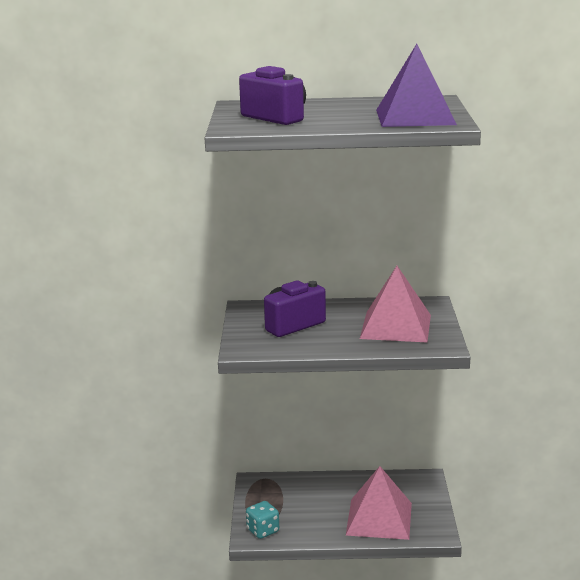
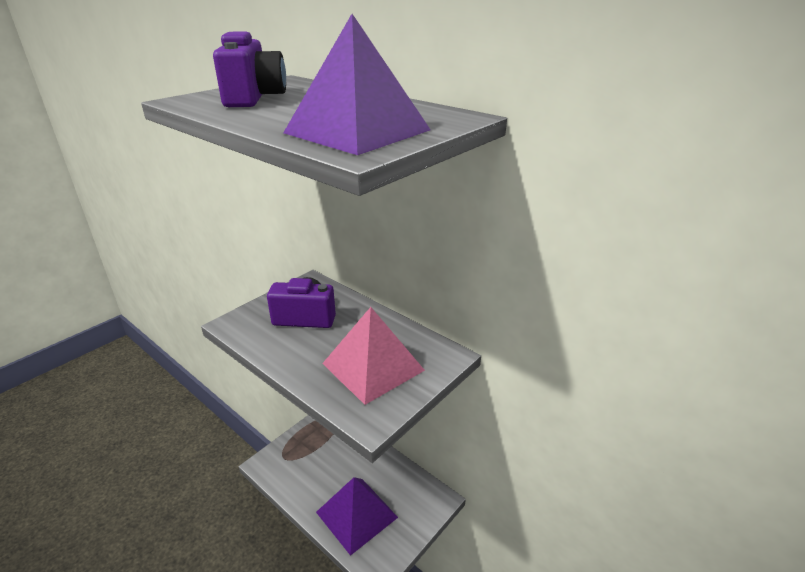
camera: 40 degrees right, 10 degrees up
(263, 531) = (275, 464): turquoise dice -> none
(379, 518) = (356, 514): pink pyramid -> purple pyramid

